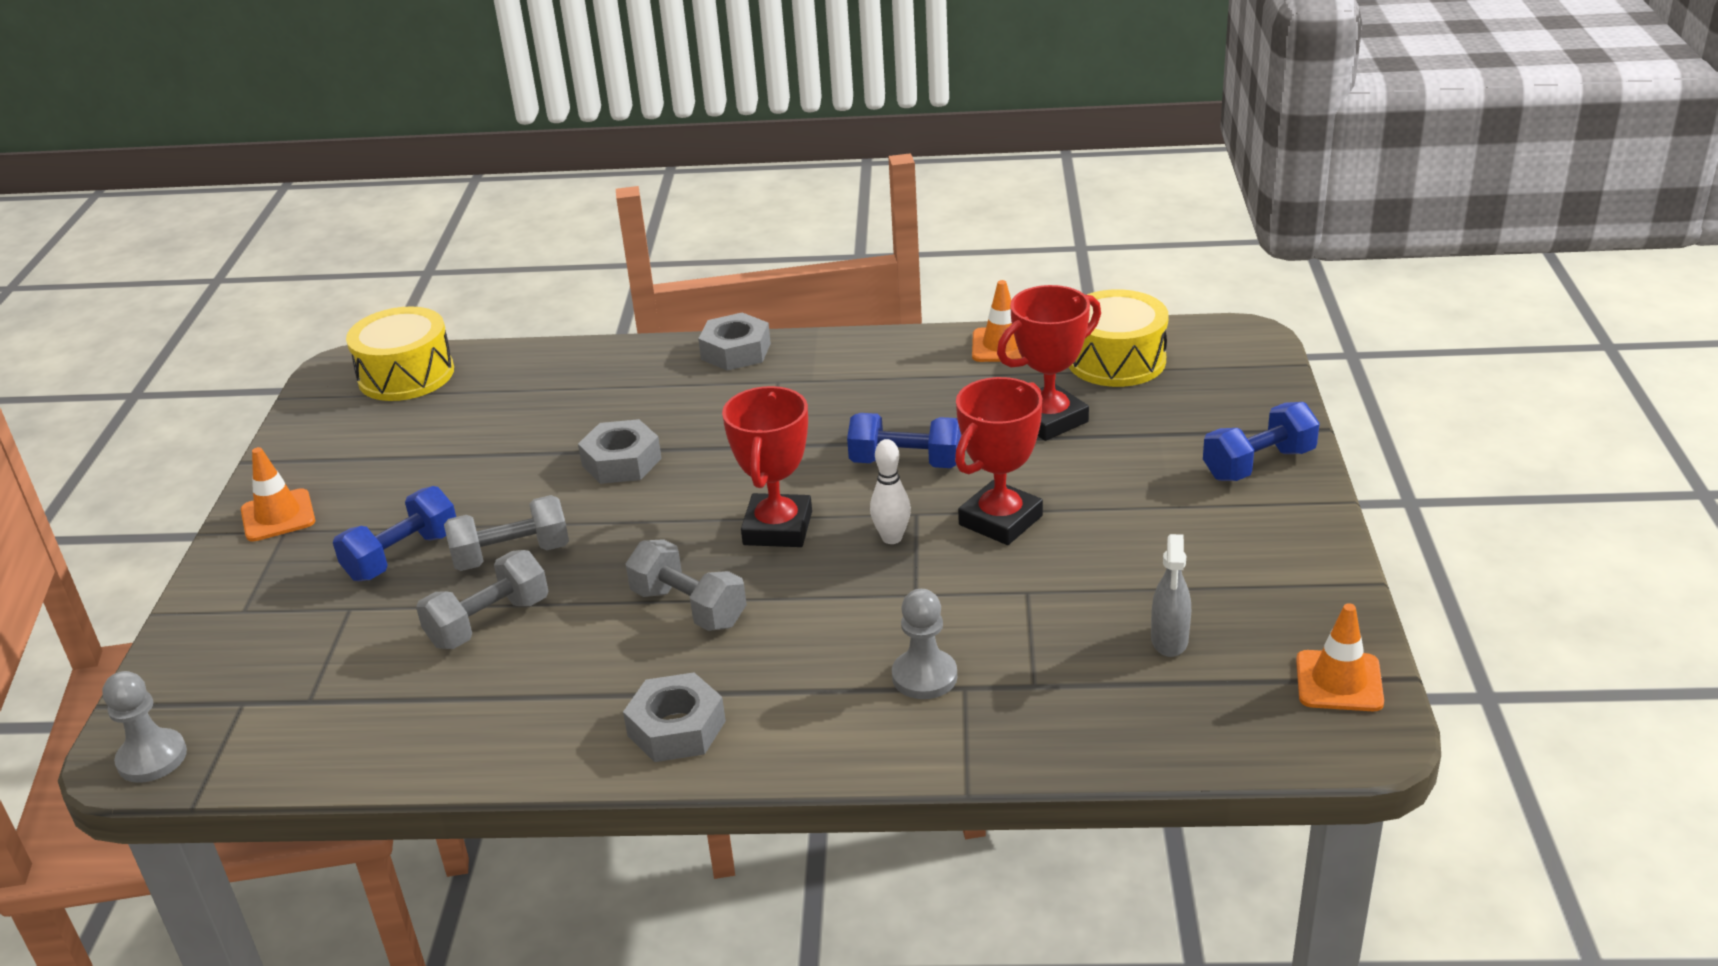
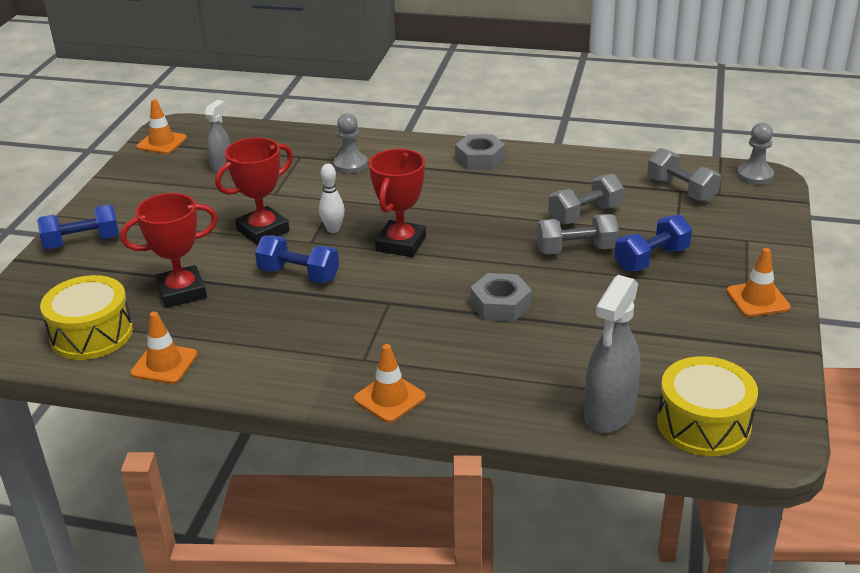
camera: 170 degrees left, 0 degrees up
(501, 371) = (609, 413): none -> grey spray bottle
(689, 608) = (465, 208): grey dumbbell -> grey dumbbell (681, 190)
(736, 351) = (389, 398): grey nut -> orange traffic cone

